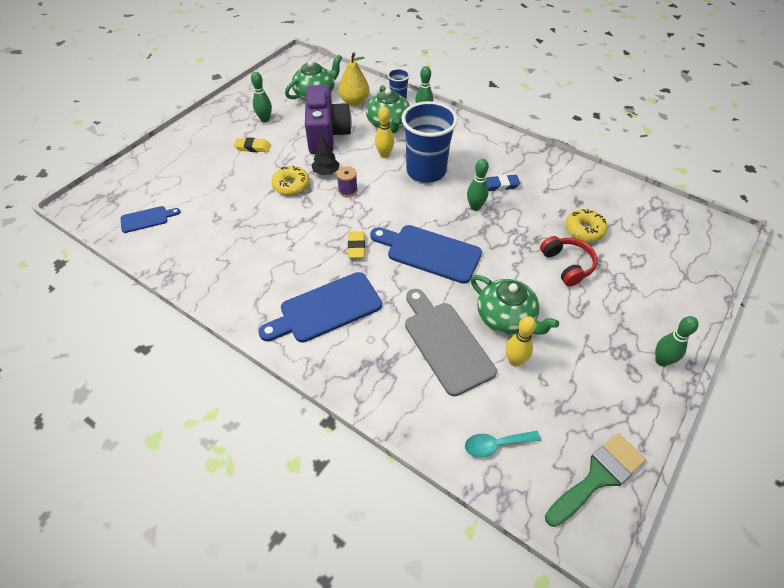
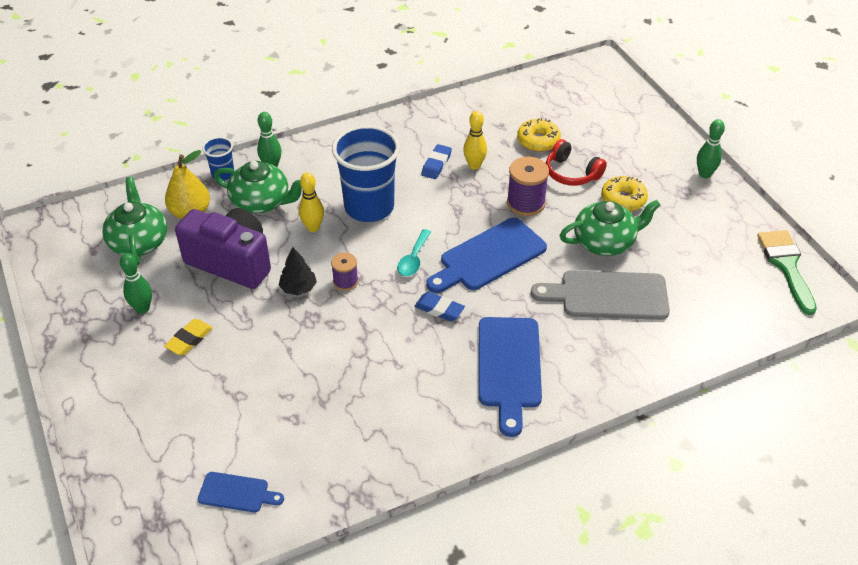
camera: 60 degrees left, 5 degrees down
(147, 219) = (237, 493): blue cutting board -> blue cutting board turned 90 degrees clockwise
(291, 185) = (295, 328): yellow donut -> yellow donut (623, 199)
(356, 247) = (439, 309): yellow eraser -> blue eraser
(475, 207) = (452, 196): green bowling pin -> none
(495, 445) = (729, 312): turquoise spoon -> turquoise spoon (413, 259)
(505, 251) = (526, 203): none -> purple spool
(515, 361) = (654, 259): yellow bowling pin -> yellow bowling pin (474, 165)
(567, 265) = (571, 173): red headphones -> red headphones turned 150 degrees counterclockwise

